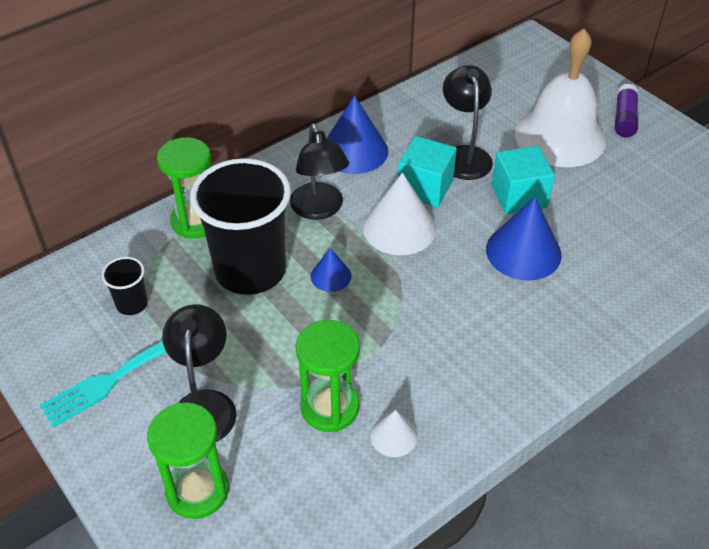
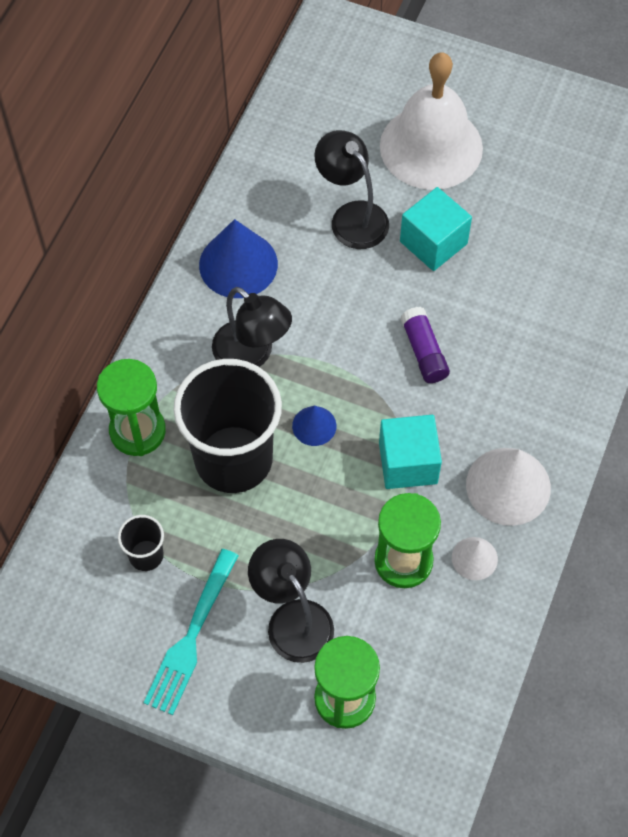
camera: 30 degrees left, 15 degrees up
(399, 228) = (343, 338): white cone -> white cone (508, 486)
(425, 188) = (338, 276): turquoise cube -> turquoise cube (408, 463)
(523, 252) = (474, 307): blue cone -> none
(624, 119) = (481, 93): purple glue stick -> purple glue stick (424, 352)

